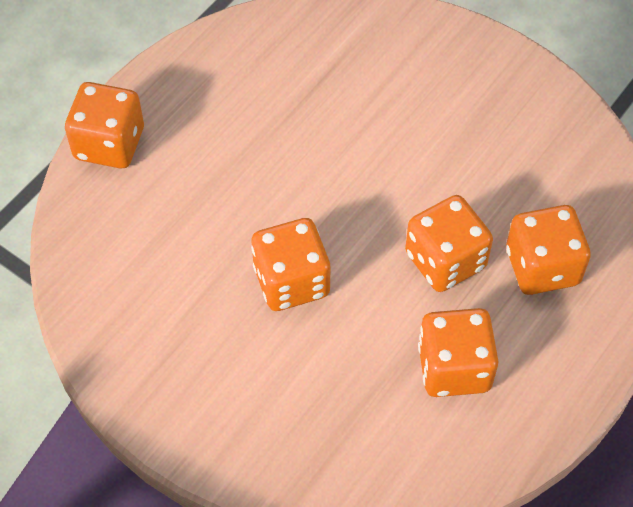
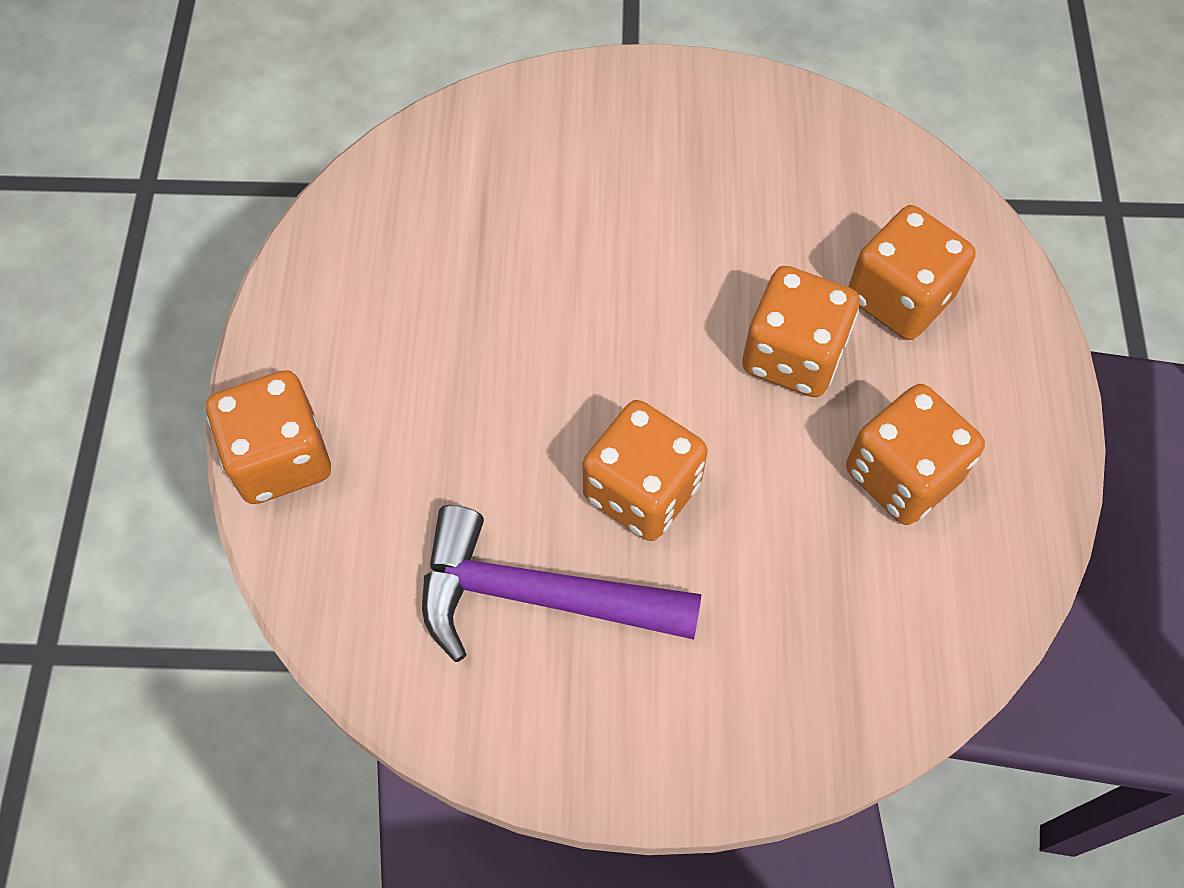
camera: 35 degrees left, 5 degrees up
(186, 301) = (537, 596): none -> purple hammer

